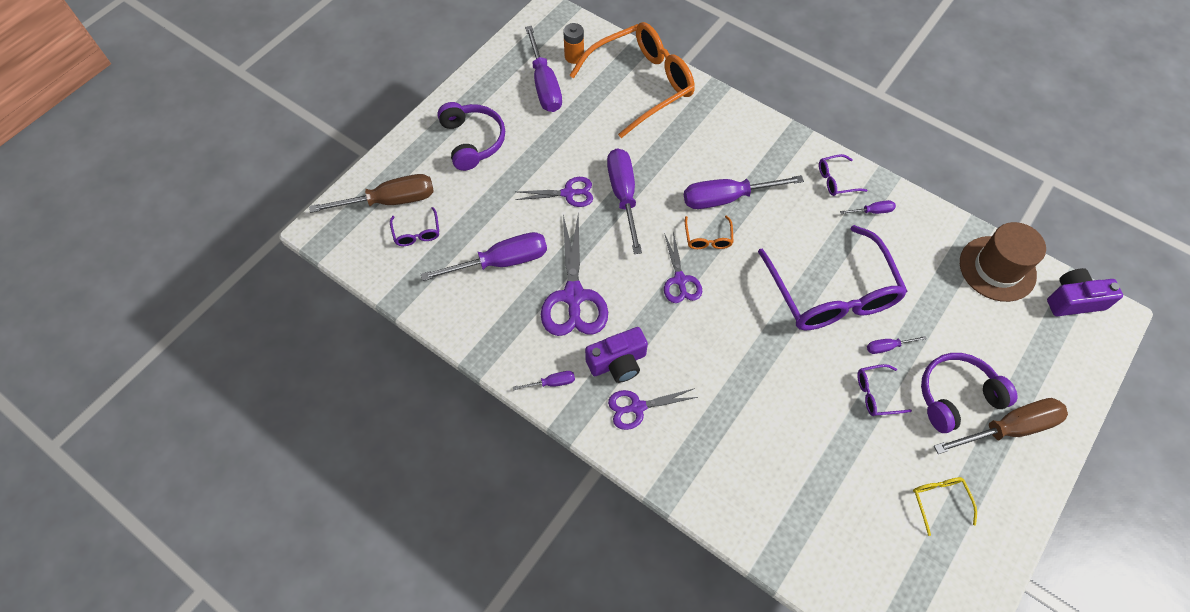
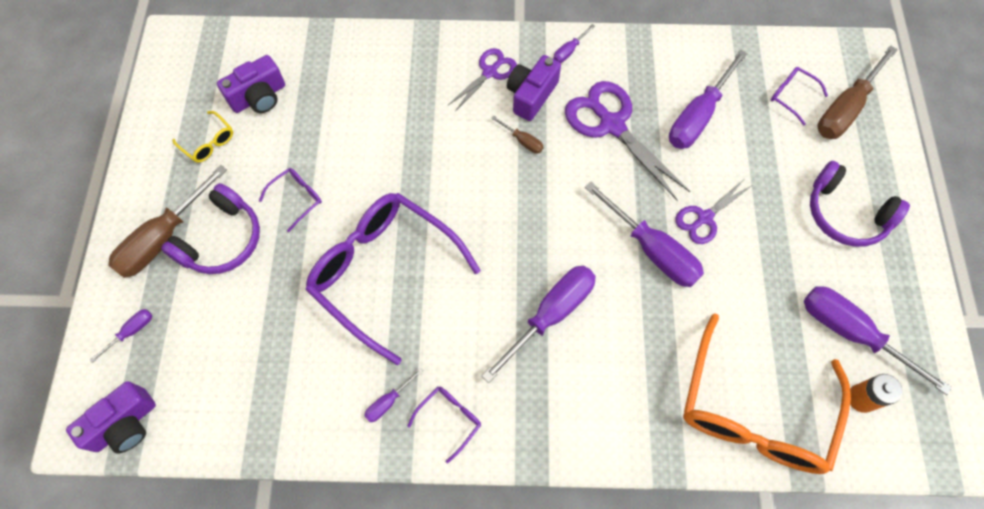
camera: 145 degrees right, 5 degrees up
(655, 327) = (522, 141): none -> brown screwdriver
(680, 280) = (533, 196): purple scissors -> none
(708, 238) = (537, 256): orange glasses -> none
(871, 521) = (259, 97): none -> purple camera
(887, 347) = (305, 249): purple screwdriver -> purple screwdriver (131, 331)
(997, 268) = (221, 413): brown hat -> none

